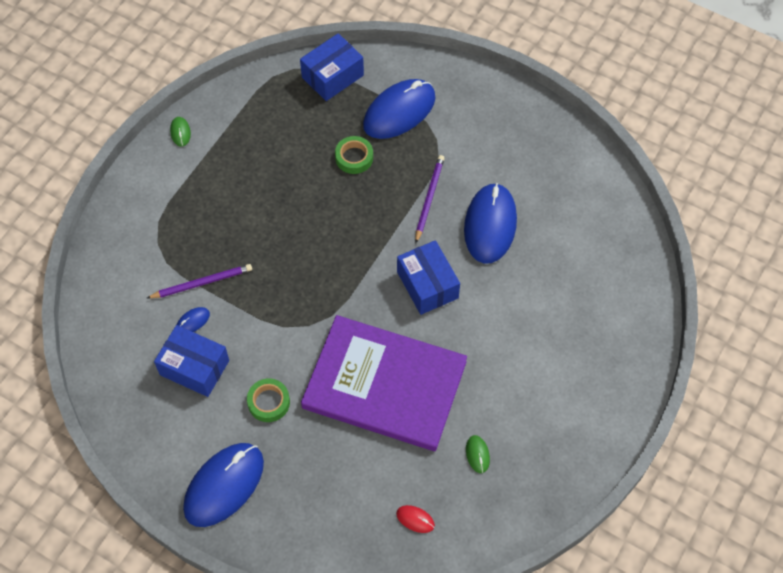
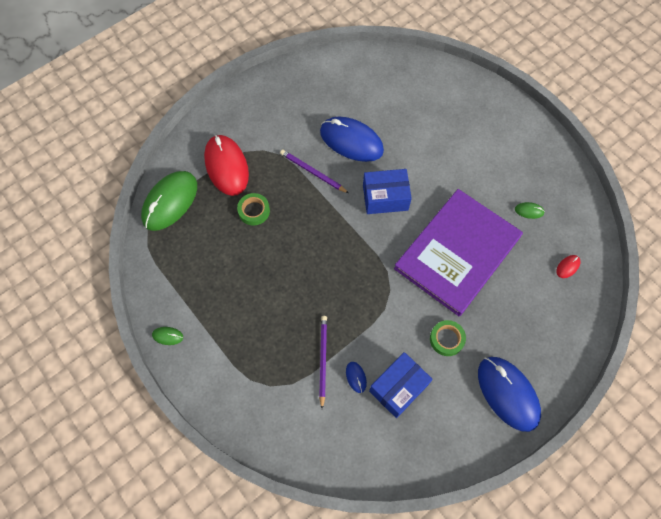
camera: 70 degrees left, 5 degrees up
(332, 76) = (170, 202): blue box -> green mouse
(399, 111) = (226, 166): blue mouse -> red mouse

